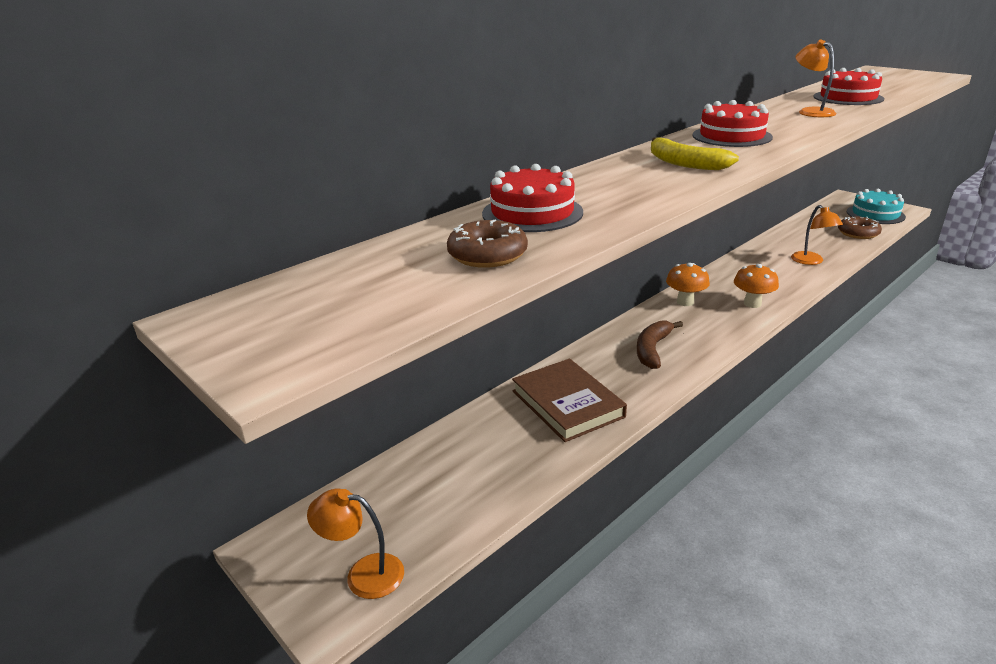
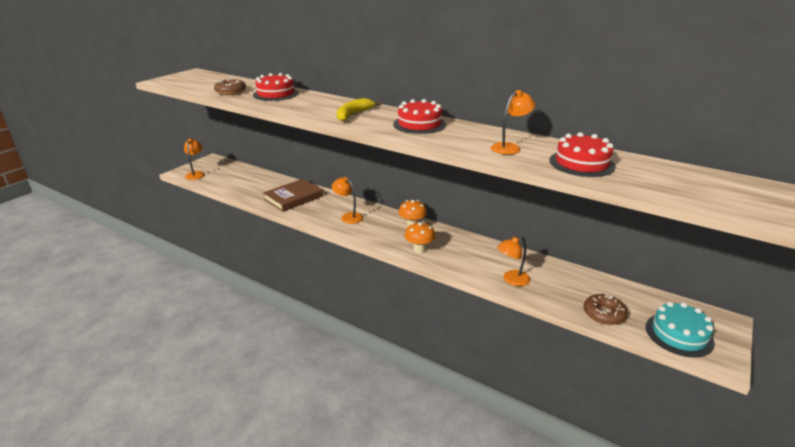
camera: 75 degrees right, 0 degrees up
(652, 349) = (348, 216): brown banana -> orange lamp

